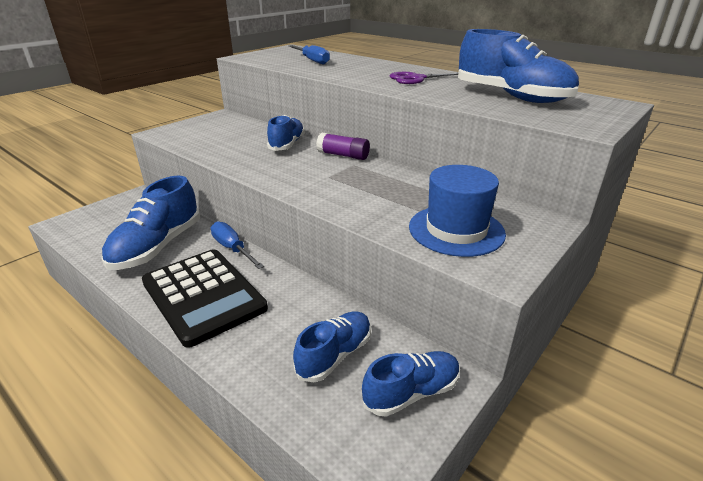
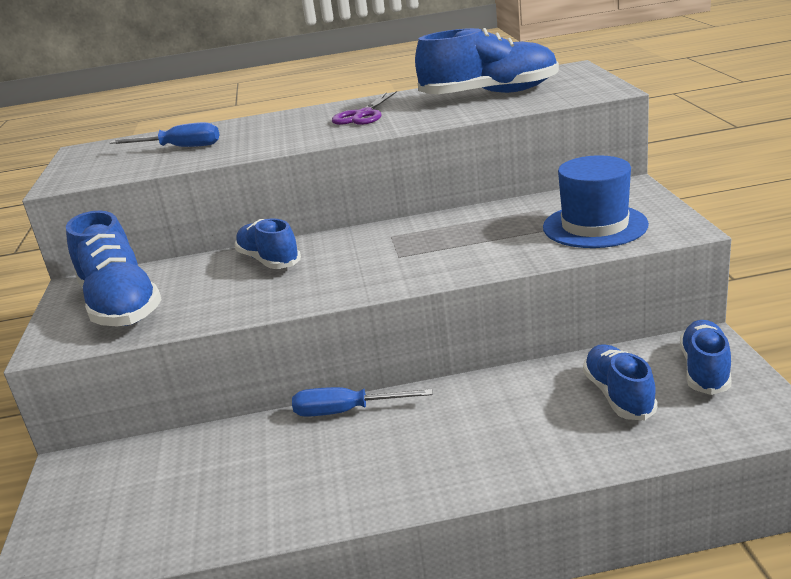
camera: 45 degrees left, 5 degrees down
(157, 246) = (255, 474): blue shoe -> blue shoe (120, 305)
(203, 295) = (421, 458): black calculator -> none
(343, 155) = (357, 235): purple glue stick -> none

